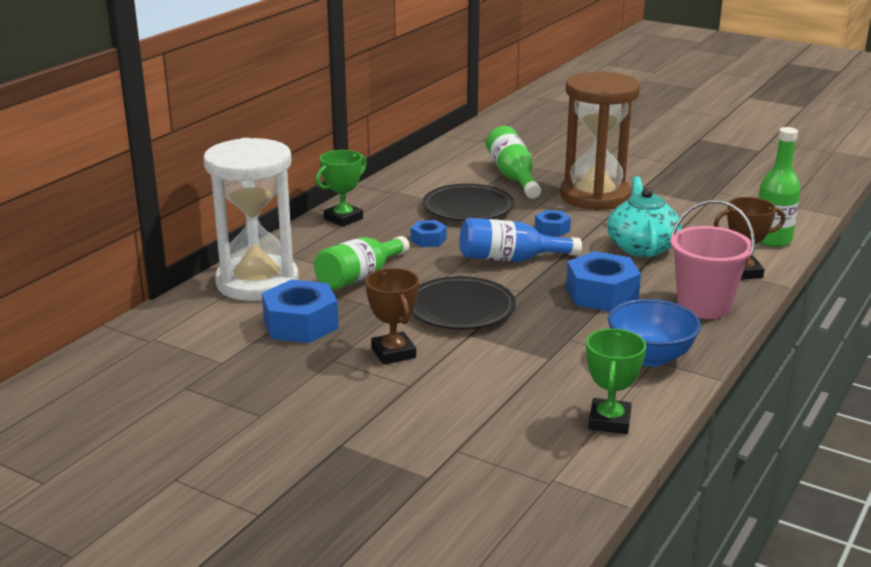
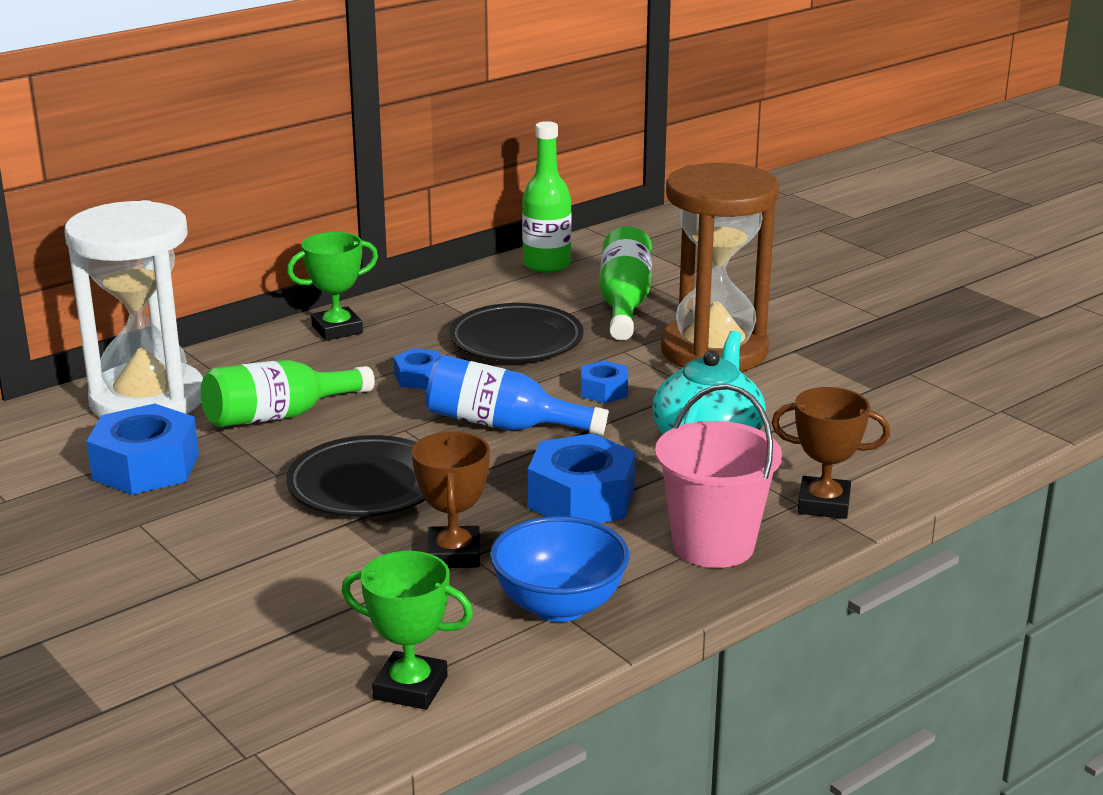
camera: 20 degrees right, 0 degrees up
(393, 353) = (222, 529): brown trophy -> brown trophy (454, 554)
(609, 421) = (410, 688): green trophy -> green trophy turned 75 degrees clockwise
(772, 240) = (920, 462): green bottle -> green bottle (546, 265)

